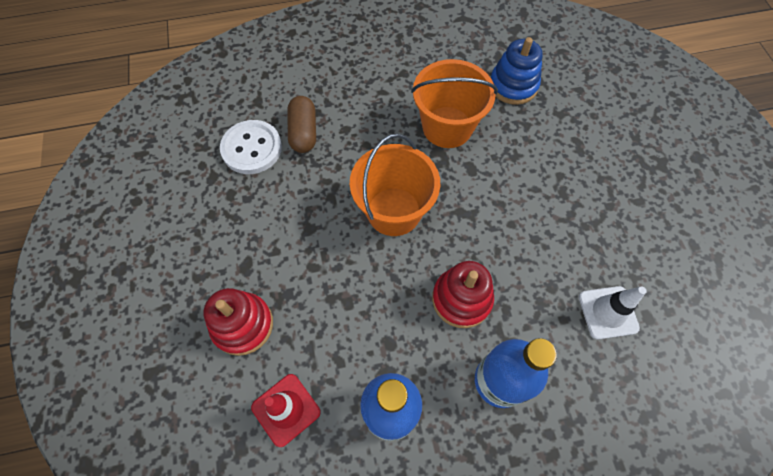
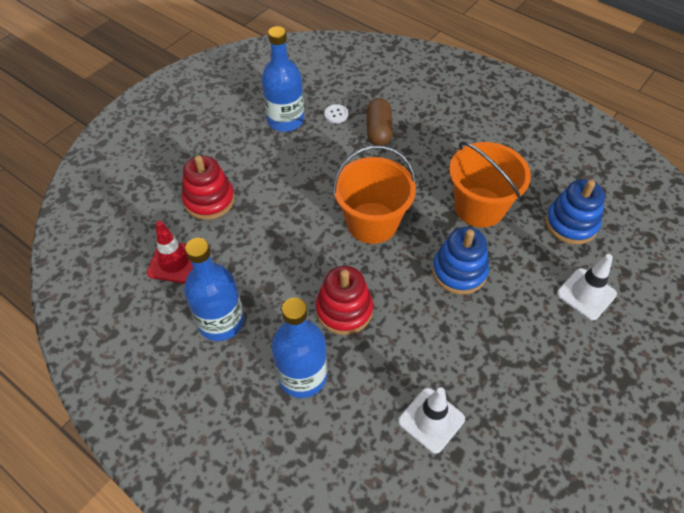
camera: 50 degrees right, 10 degrees down
(215, 191) = (285, 120): none -> blue bottle
(252, 148) = (336, 114): white button -> white button, size x0.46
(303, 132) = (378, 131): brown capsule -> brown capsule turned 45 degrees counterclockwise
(494, 188) = (459, 271): none -> blue stacking toy
(578, 127) = (586, 294): none -> white traffic cone

